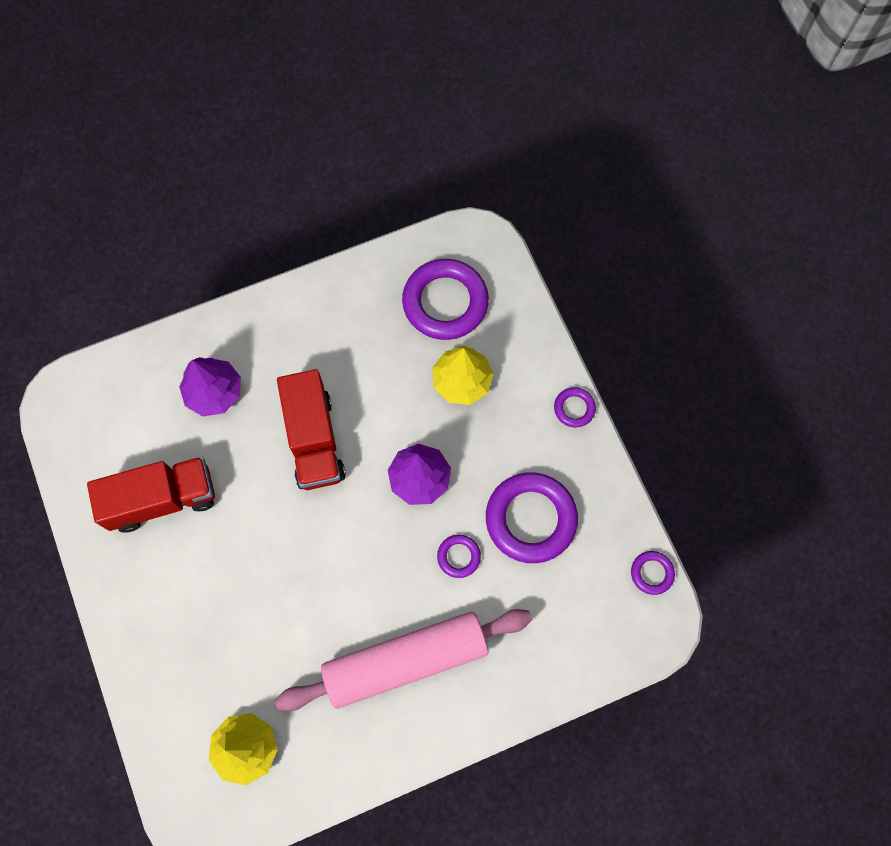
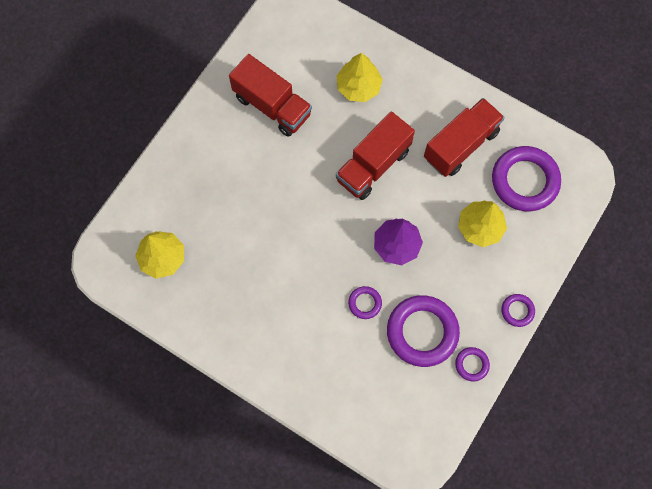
camera: 55 degrees right, 0 degrees up
(214, 392) = (358, 87): purple tree -> yellow tree
(360, 336) = (461, 145): none -> red truck
(405, 660) = (277, 315): pink rolling pin -> none
(652, 573) = (444, 434): purple ring -> purple ring (471, 364)

